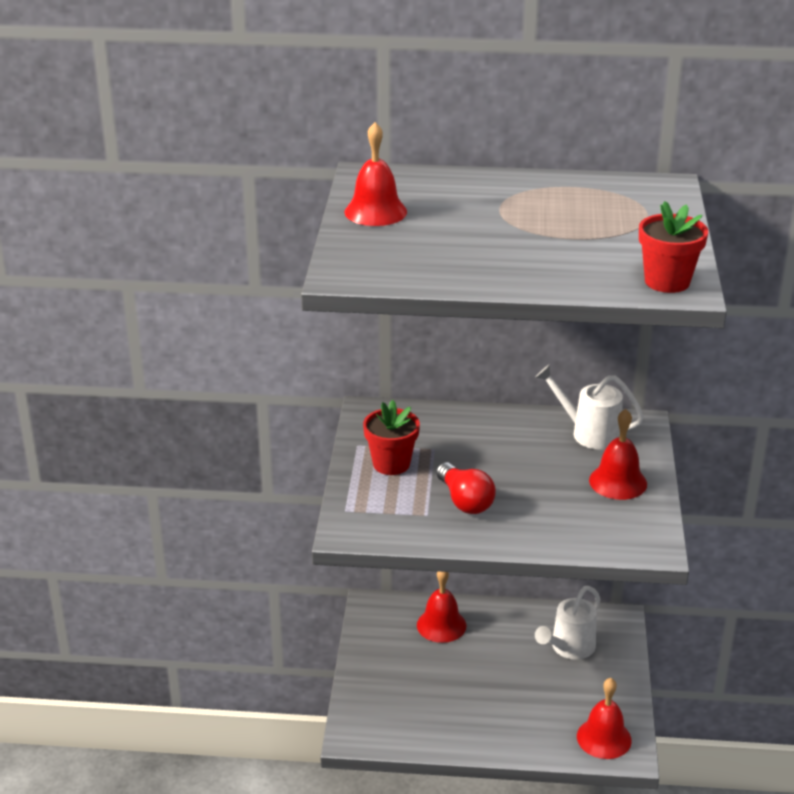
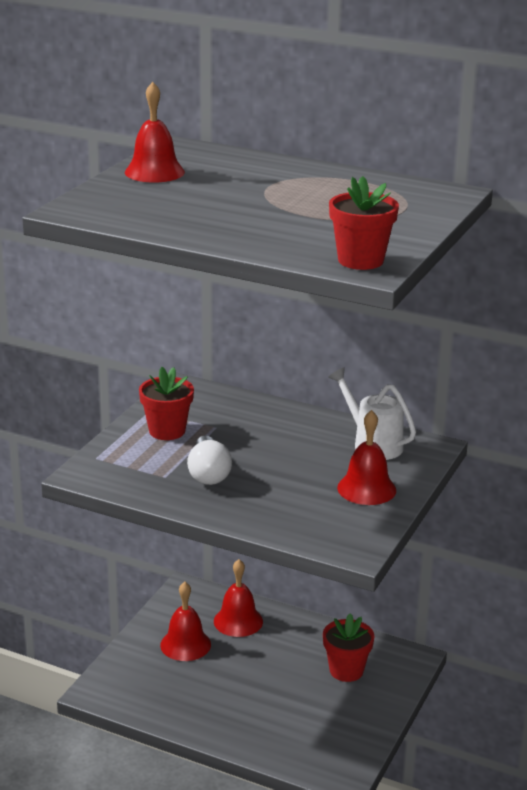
camera: 20 degrees right, 5 degrees down
(465, 501) = (208, 473): red light bulb -> white light bulb
(569, 648) = (346, 670): white watering can -> red flower pot
(604, 738) = (328, 757): red bell -> red bell (185, 644)

